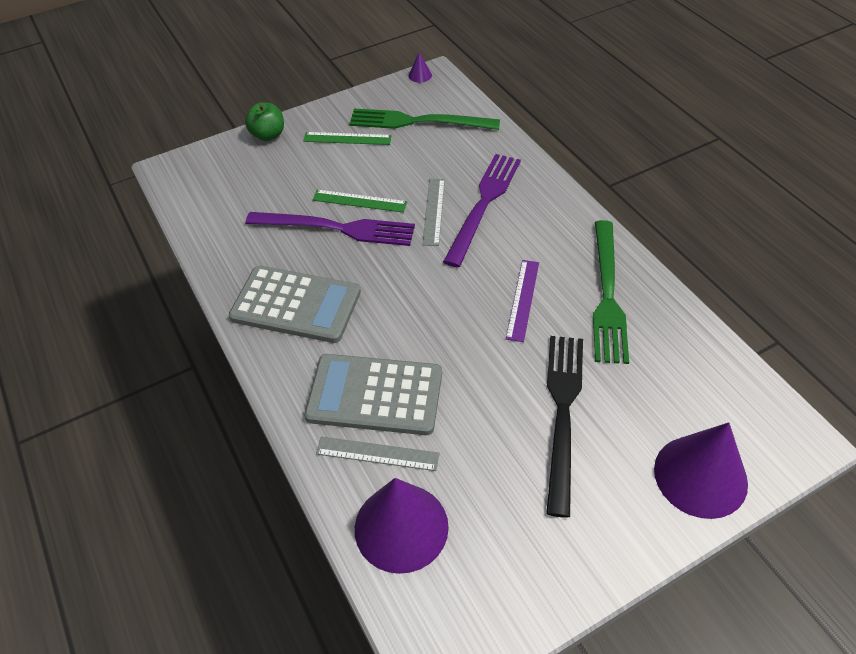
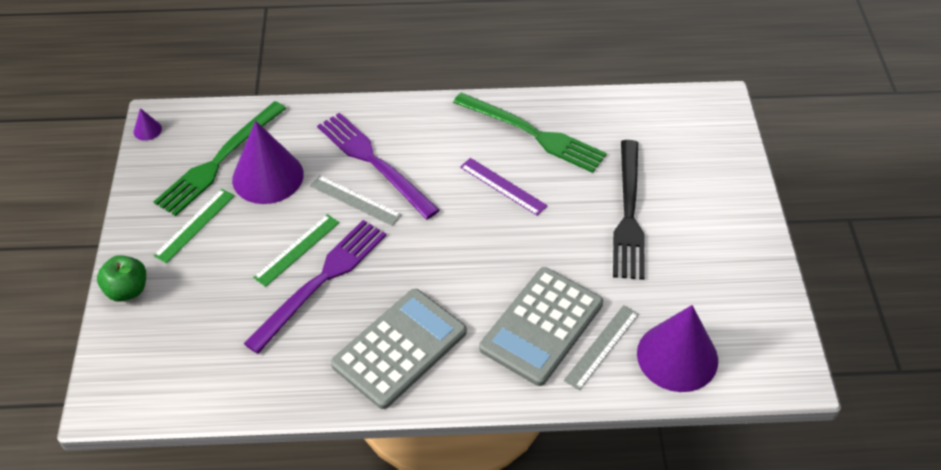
camera: 65 degrees left, 0 degrees up
(563, 413) = (628, 213): black fork -> black fork turned 120 degrees counterclockwise
(700, 476) = (720, 165): purple cone -> purple cone (268, 176)

